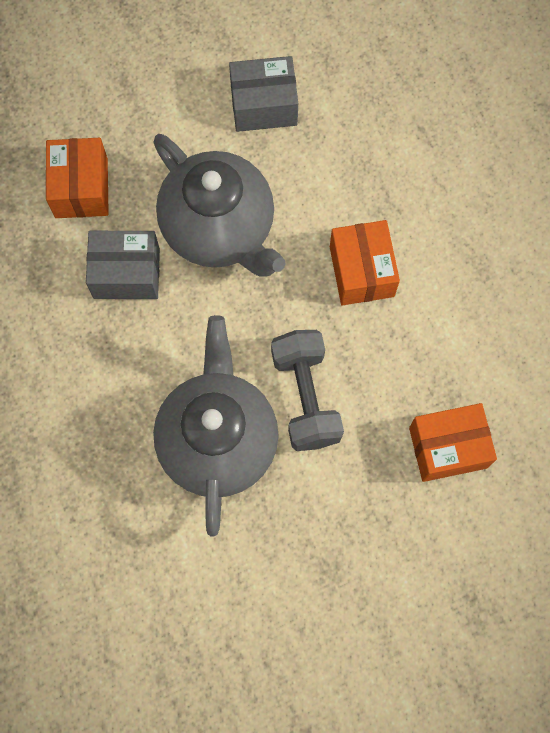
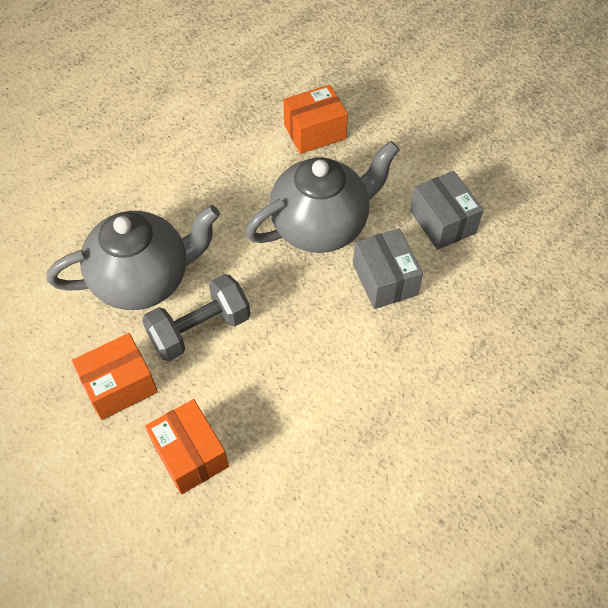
camera: 70 degrees right, 15 degrees down
(126, 273) = (258, 179): grey box -> grey box (385, 279)
(219, 228) = (321, 226): grey teapot -> grey teapot turned 150 degrees counterclockwise
(362, 271) = (328, 337): orange box -> orange box (119, 386)

